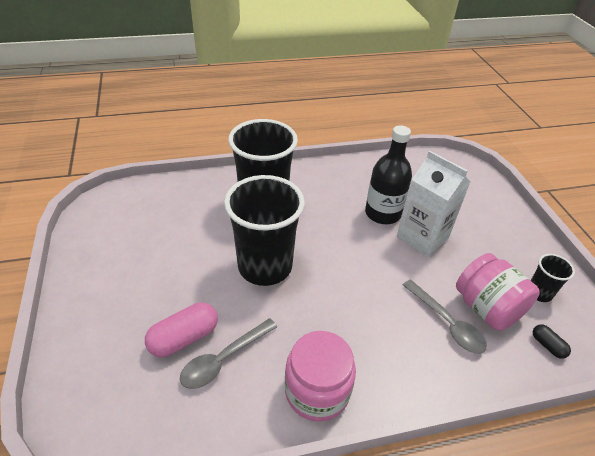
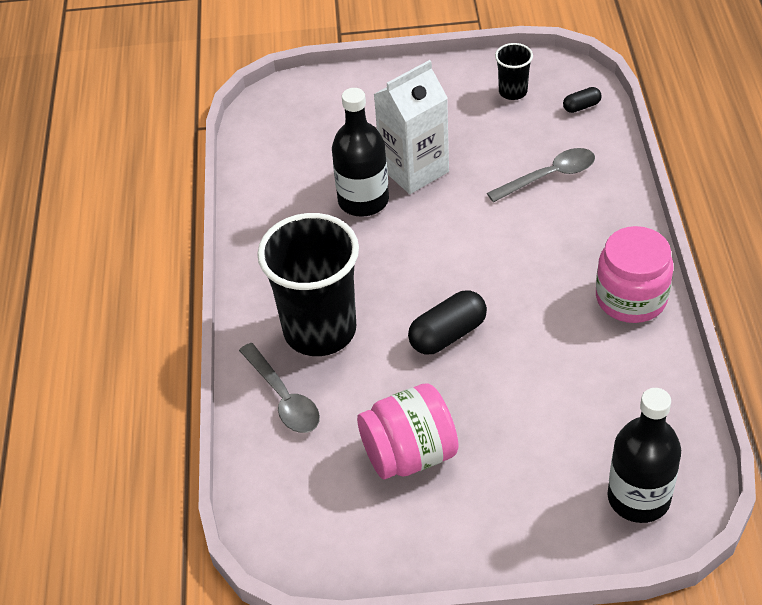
camera: 75 degrees left, 5 degrees up
(100, 399) = (638, 498): none -> black bottle
(184, 338) = (558, 419): pink capsule -> none
(224, 359) = (589, 379): grey spoon -> grey spoon (283, 398)
(265, 266) = (448, 334): black cup -> black capsule
(486, 308) = (531, 139): pink jar -> pink jar (409, 454)

